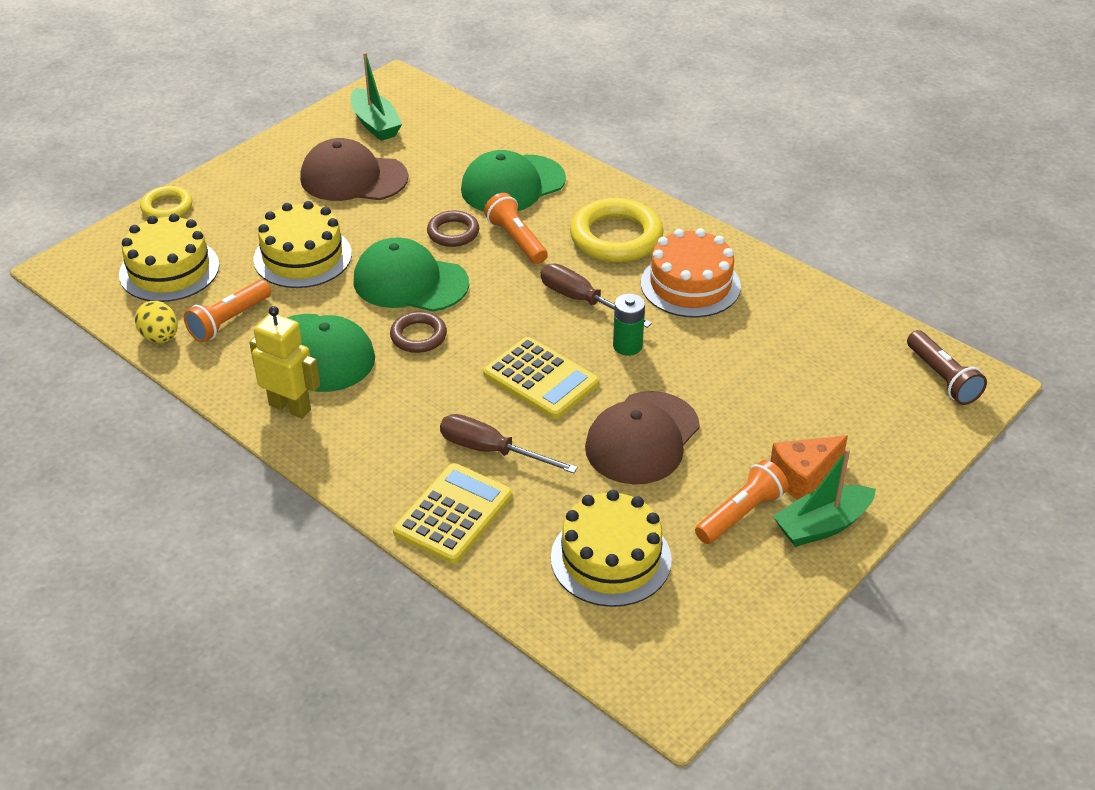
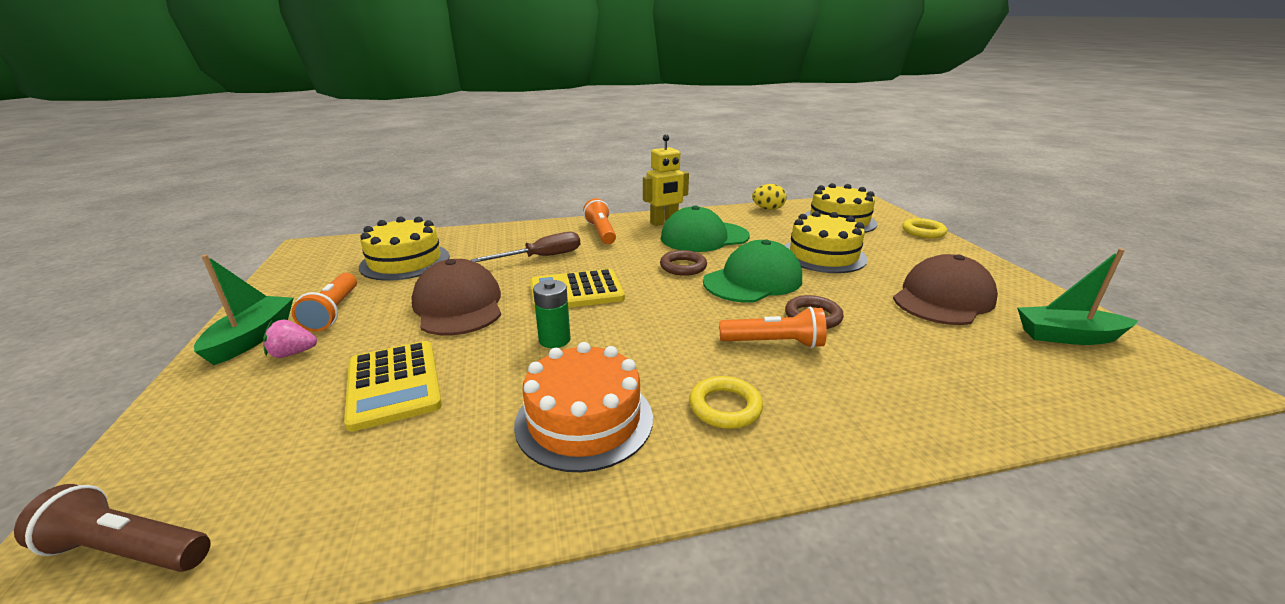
camera: 125 degrees right, 15 degrees down
(229, 321) = (766, 224): orange flashlight -> orange flashlight (601, 232)
(453, 514) = (517, 236): yellow calculator -> yellow calculator (393, 384)
(512, 185) = (890, 378): green cap -> none
(582, 300) = (642, 342): brown screwdriver -> none
(616, 237) = (725, 407): yellow ring -> yellow ring, size x0.56
(803, 477) = (293, 353): orange cheese -> pink strawberry

